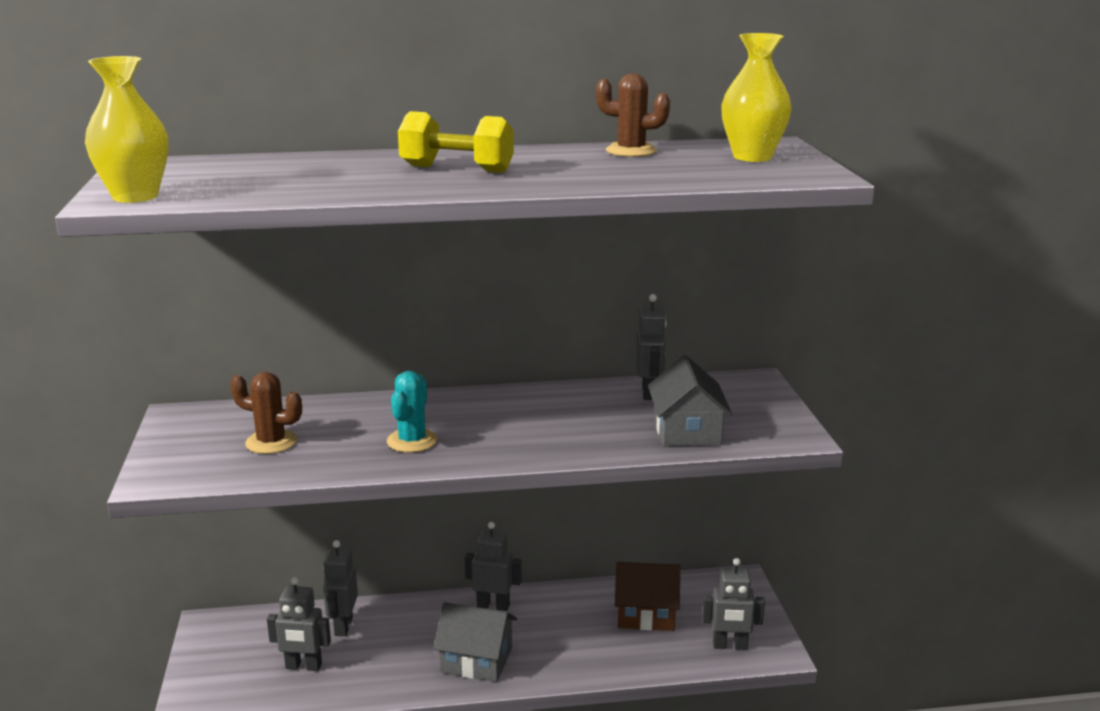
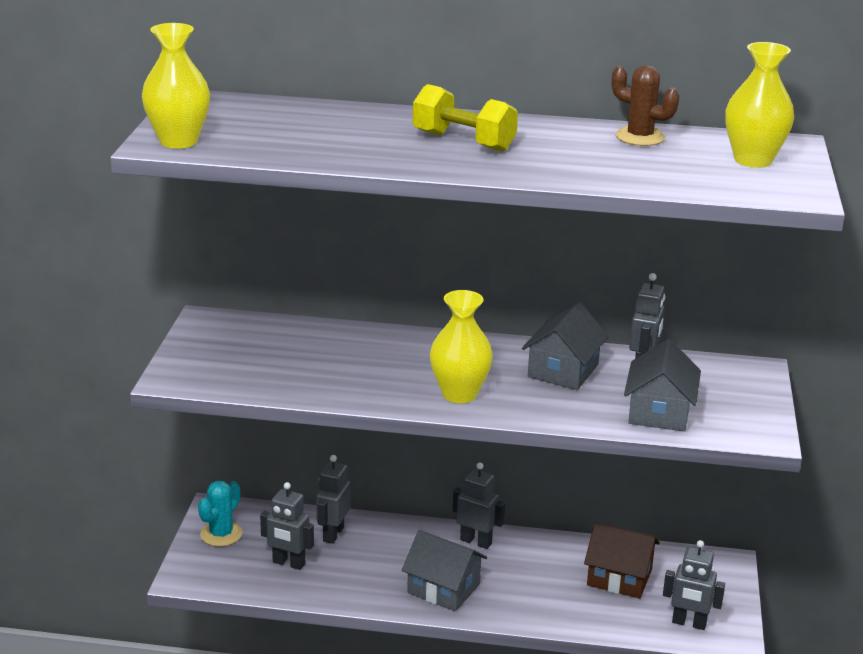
camera: 15 degrees right, 5 degrees up
(271, 442) = (278, 360): brown cactus -> none
(412, 441) = (400, 379): turquoise cactus -> turquoise cactus (221, 534)
(480, 445) = (459, 394): none -> yellow vase
(574, 408) = (563, 370): none -> grey house

